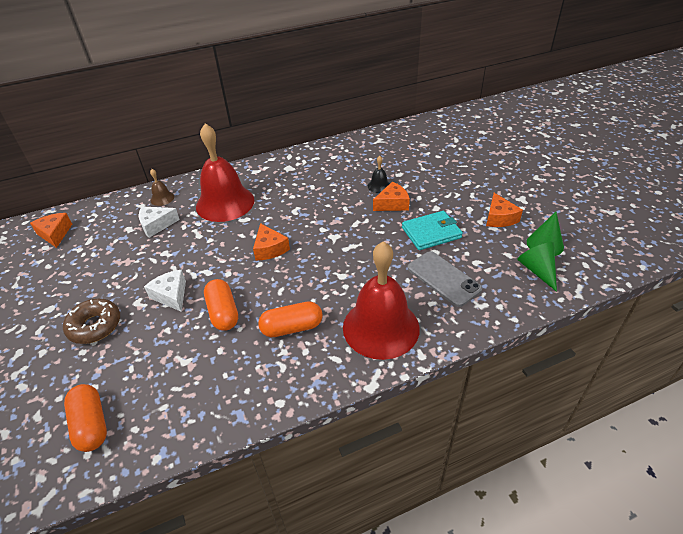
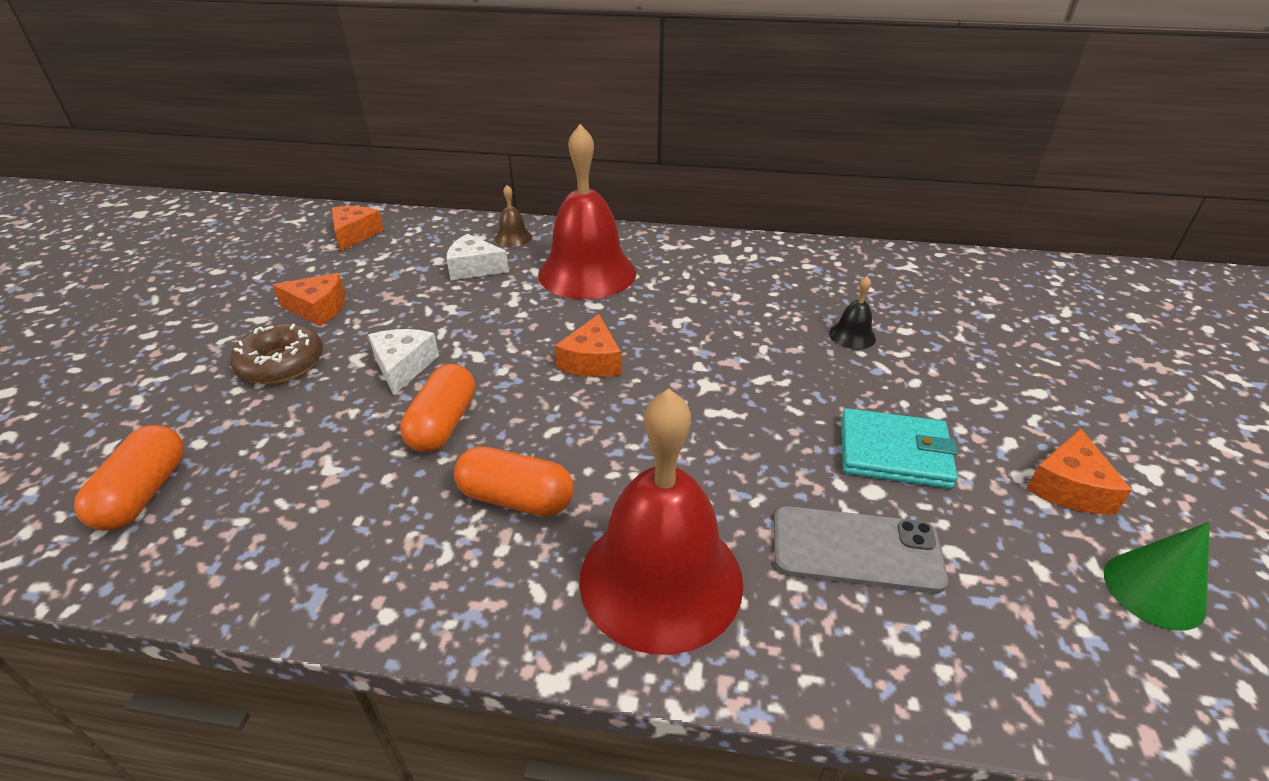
camera: 30 degrees right, 5 degrees down
(392, 204) = (854, 373): orange cheese -> orange cheese (318, 309)
(443, 278) = (856, 549): grey phone -> grey phone turned 75 degrees counterclockwise
(537, 270) = (1095, 639): green cone -> none

